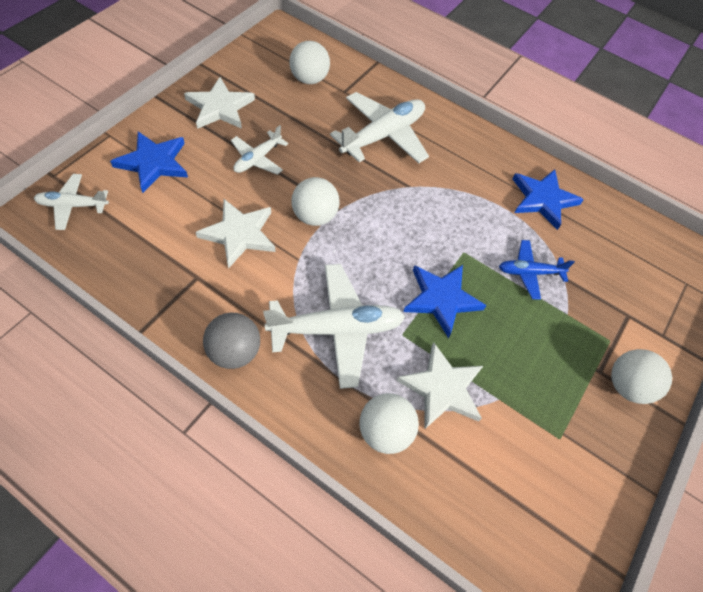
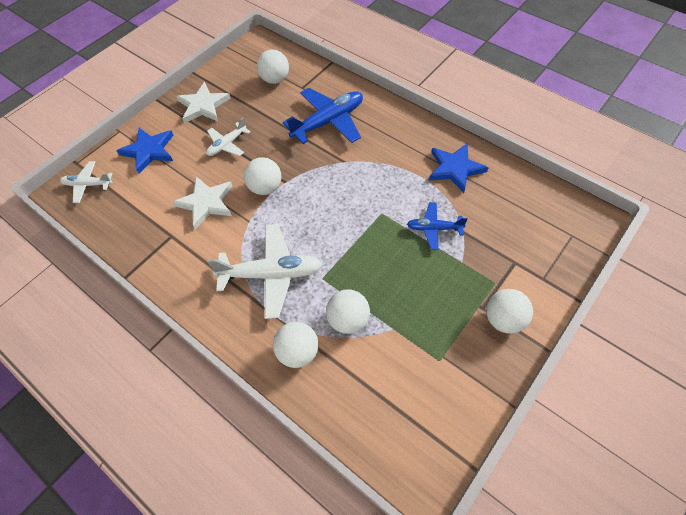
camera: 15 degrees right, 0 degrees up
(234, 352) = (192, 291): grey ball -> none
(383, 136) = (328, 122): white plane -> blue plane
(441, 299) = (357, 250): blue star -> none
(442, 388) = (348, 320): white star -> white ball

